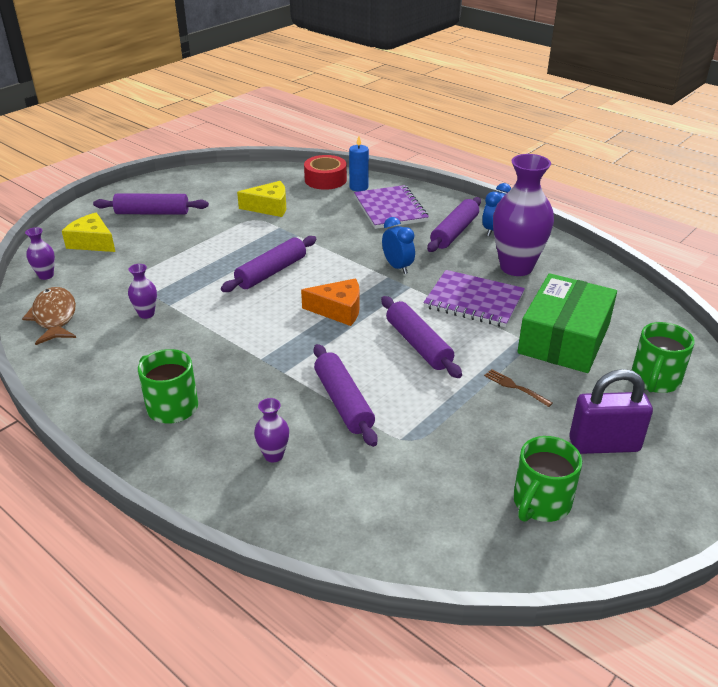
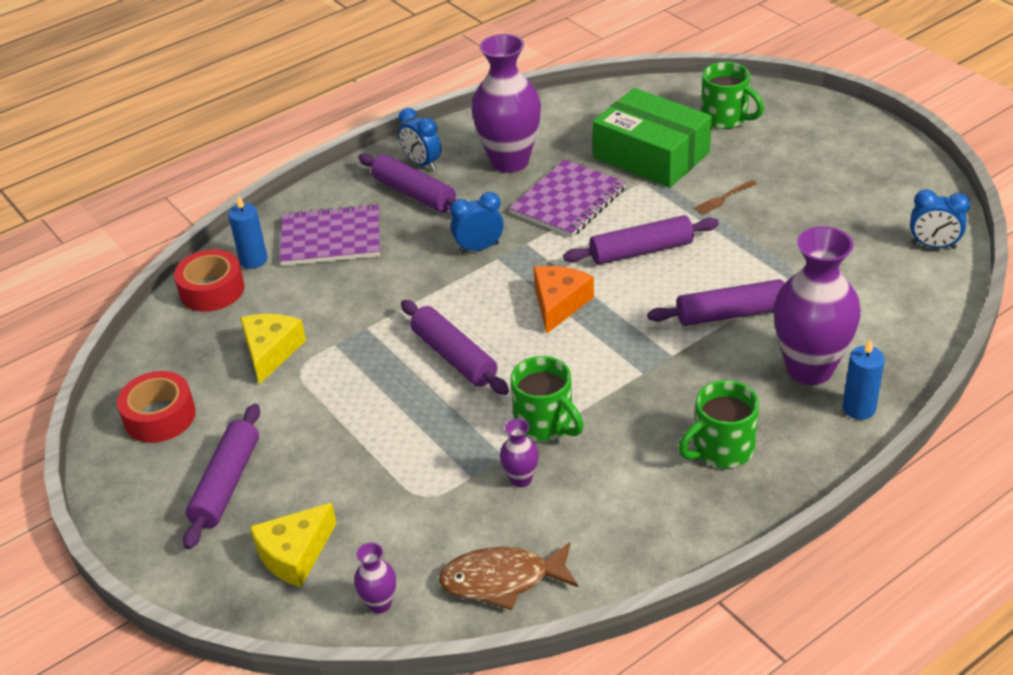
camera: 75 degrees left, 5 degrees up
(209, 184) = (160, 416): none -> red tape
(221, 490) = (859, 408): none -> blue candle
(273, 455) = (809, 369): purple vase -> purple vase, size x2.28
(493, 550) = (933, 245): none -> blue clock
(540, 503) = (880, 211): green mug -> green mug (545, 424)
(604, 445) = (810, 164): purple padlock -> none

